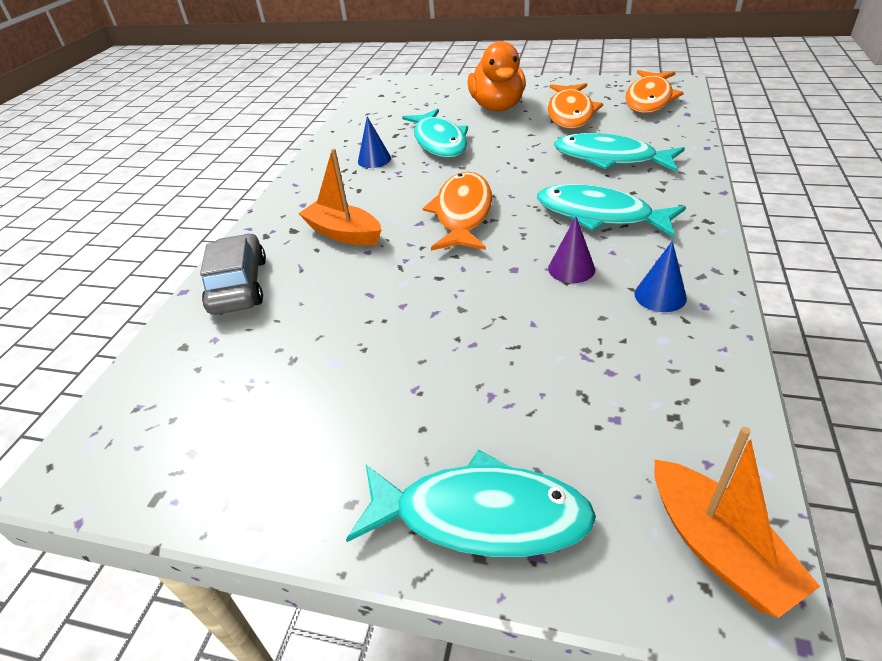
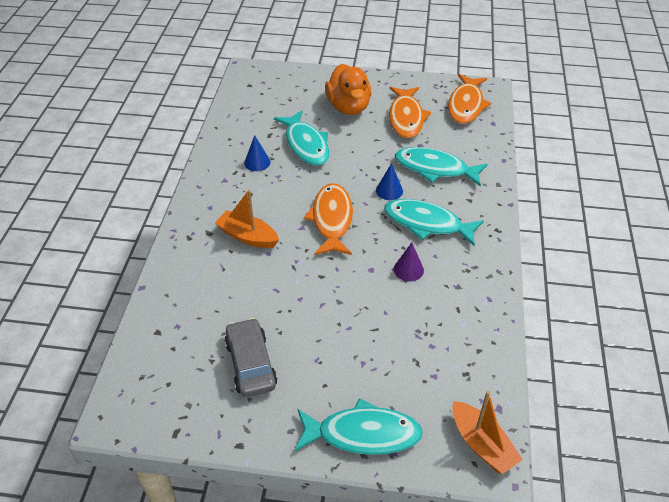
camera: 10 degrees left, 5 degrees up
(239, 285) = (181, 282): grey car -> grey car (250, 364)
(660, 296) = (463, 291): blue cone -> blue cone (389, 190)

